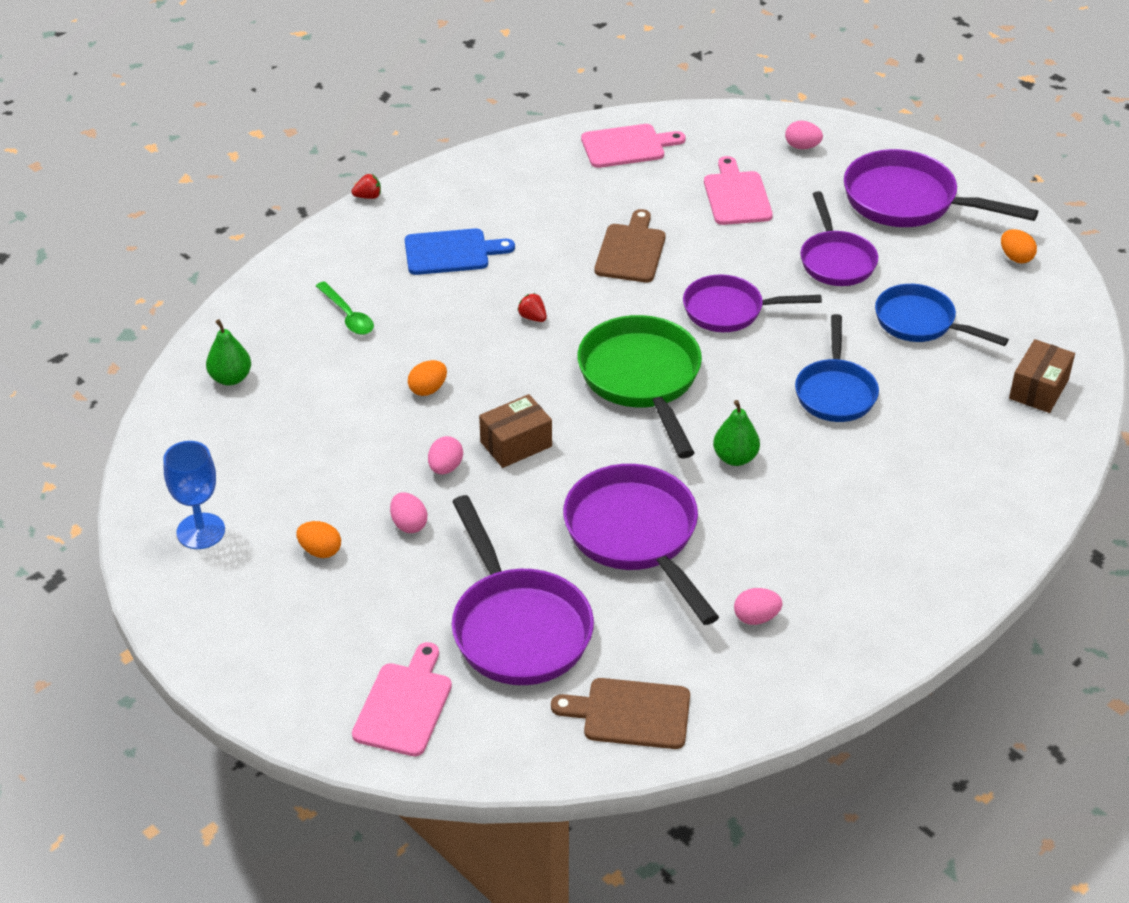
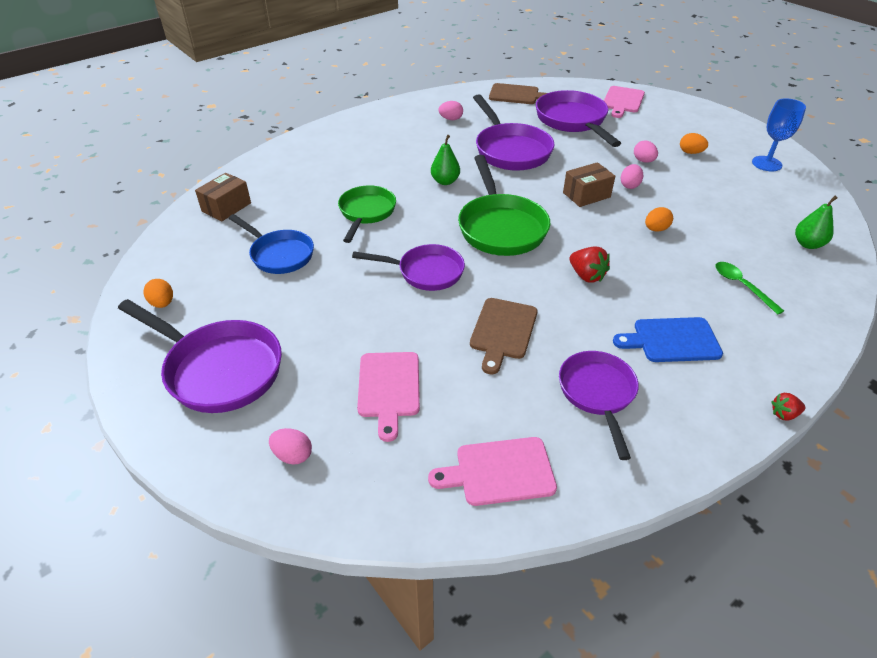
camera: 175 degrees left, 0 degrees up
(532, 317) = (586, 276): red strawberry -> red strawberry, size x1.62
(835, 392) = (366, 213): blue pan -> green pan
(836, 260) = (320, 310): purple pan -> purple pan (597, 394)

